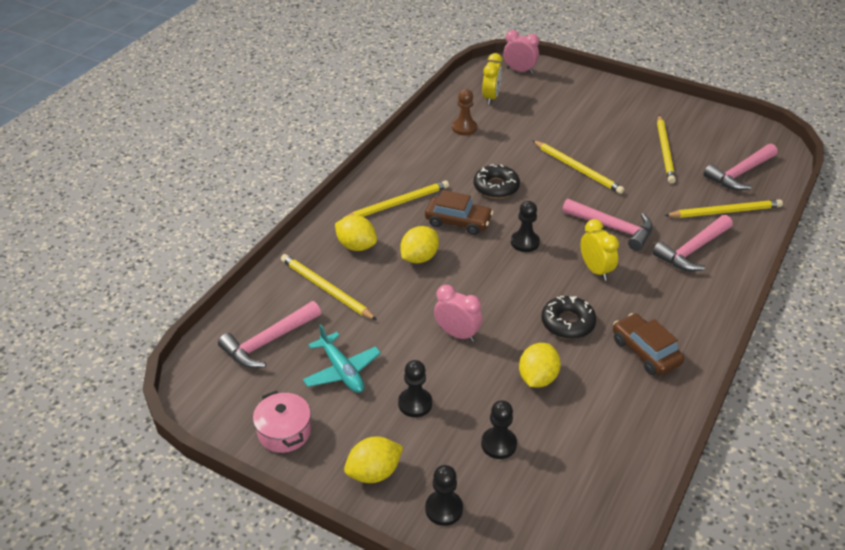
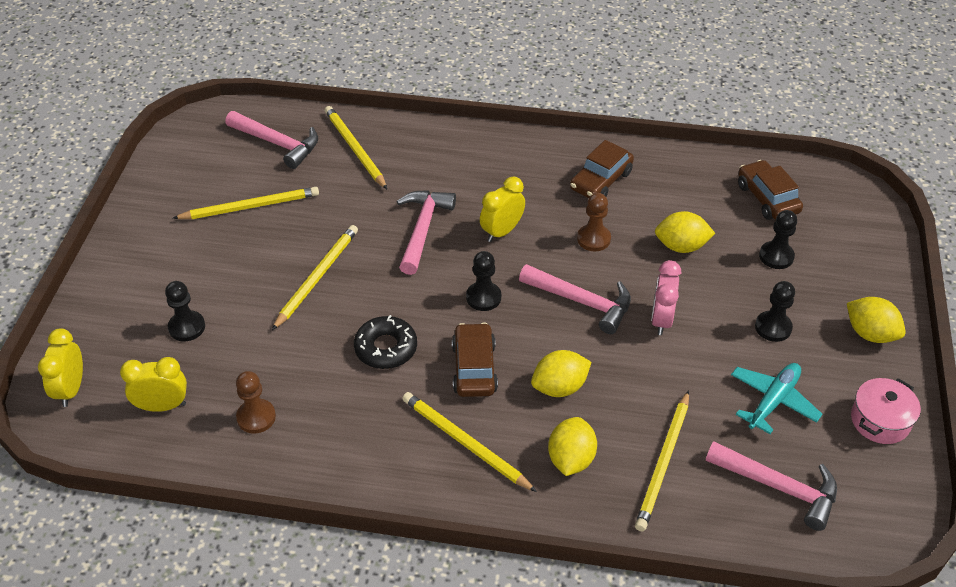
camera: 110 degrees left, 5 degrees up
(419, 258) = (559, 387): yellow lemon -> yellow lemon turned 45 degrees counterclockwise
(444, 509) = (868, 275): black pawn -> black pawn (187, 327)
(519, 70) = (71, 389): pink clock -> yellow clock
(568, 322) = (593, 239): black donut -> brown pawn
(583, 473) = (767, 198): none -> brown car
(692, 250) = (432, 166): pink hammer -> pink hammer (581, 302)

